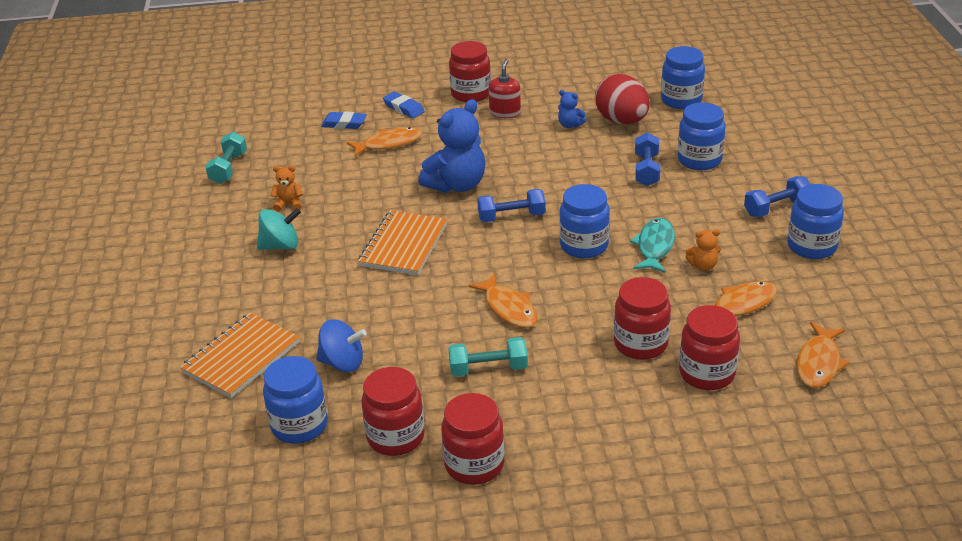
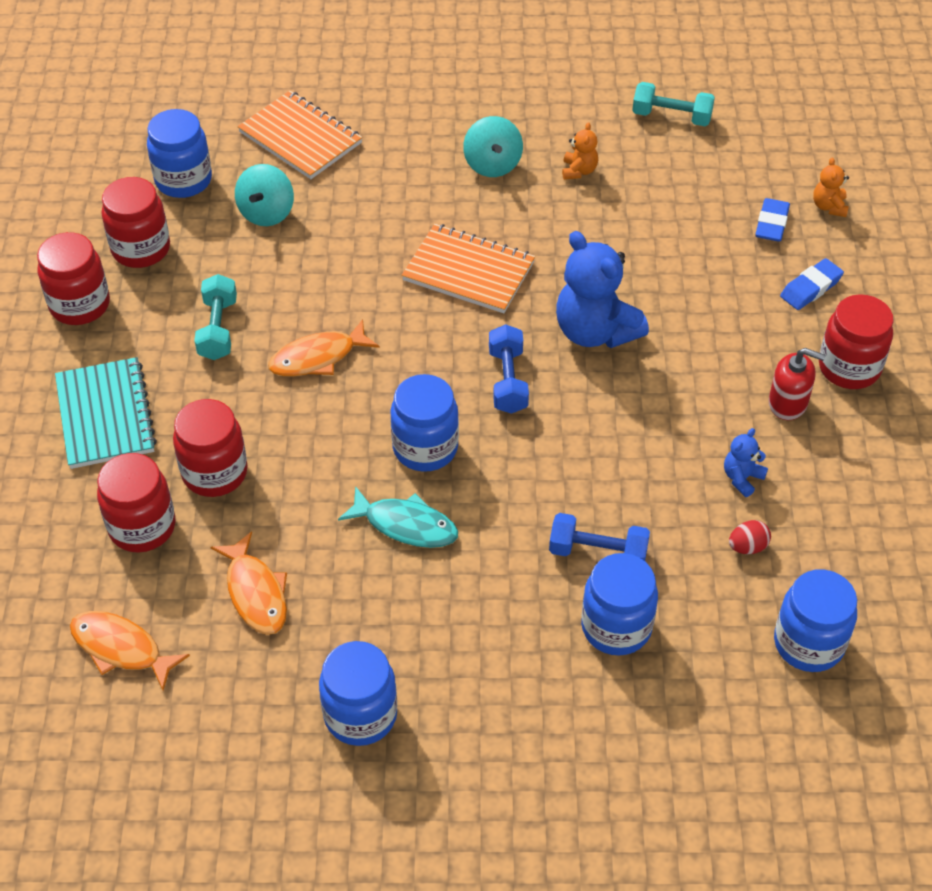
camera: 95 degrees right, 15 degrees up
(343, 363) = (266, 213): blue spinning top -> turquoise spinning top
(389, 144) = (712, 268): orange fish -> none
(601, 419) = (106, 415): none -> turquoise notebook
(621, 121) = (747, 547): red egg -> red egg, size x0.42
(703, 266) = (349, 570): orange teddy bear -> orange teddy bear (829, 206)
(776, 208) = (466, 697): blue dumbbell -> none

